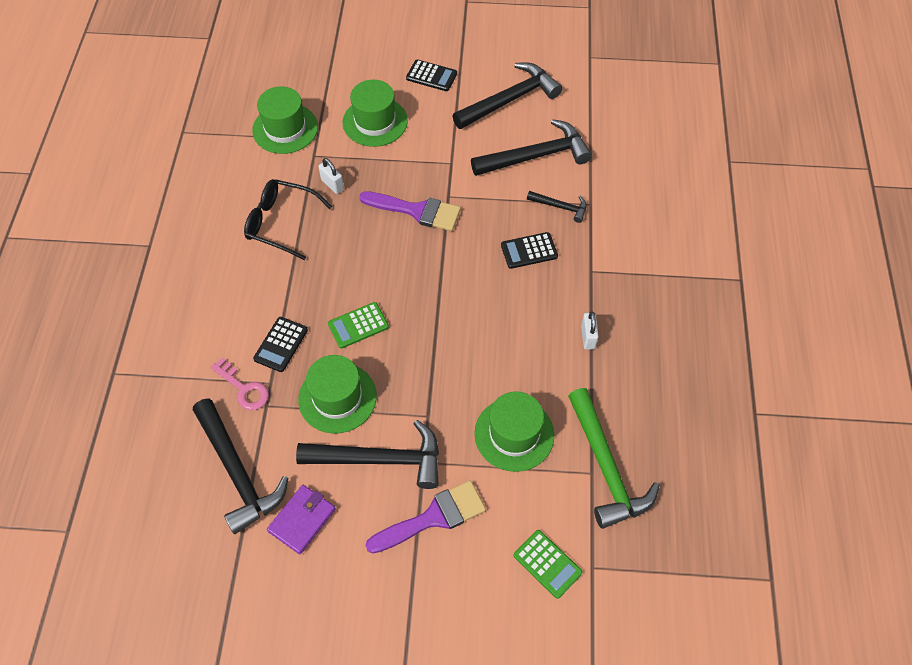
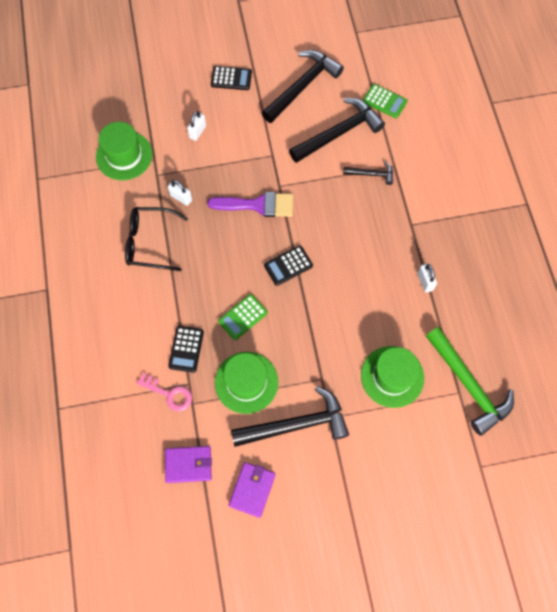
camera: 15 degrees left, 10 degrees up
(237, 472) = (188, 464): black hammer -> purple wallet
(375, 122) = (197, 132): green hat -> white padlock
(433, 517) = (351, 460): purple brush -> none
(529, 251) = (358, 219): black calculator -> black calculator (288, 265)
(547, 564) = (447, 473): green calculator -> green calculator (384, 101)

